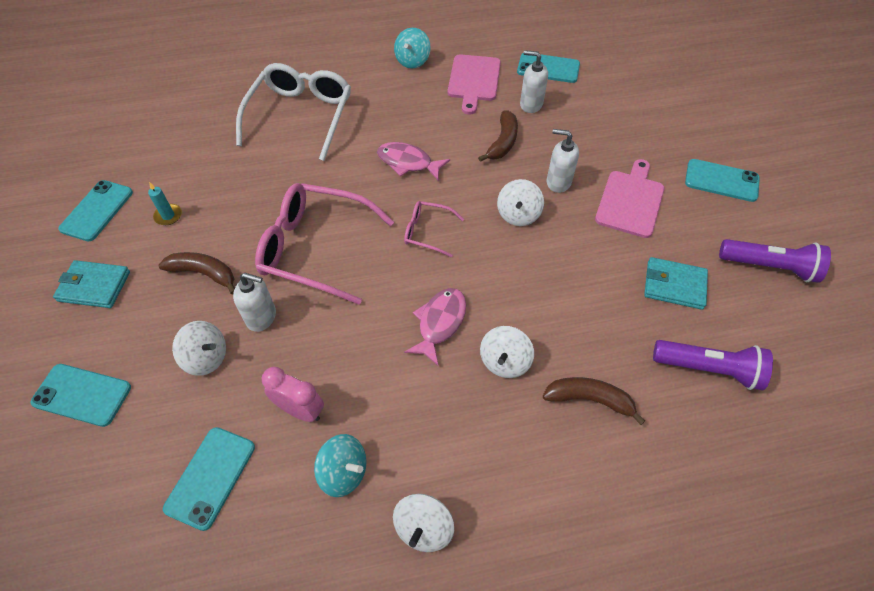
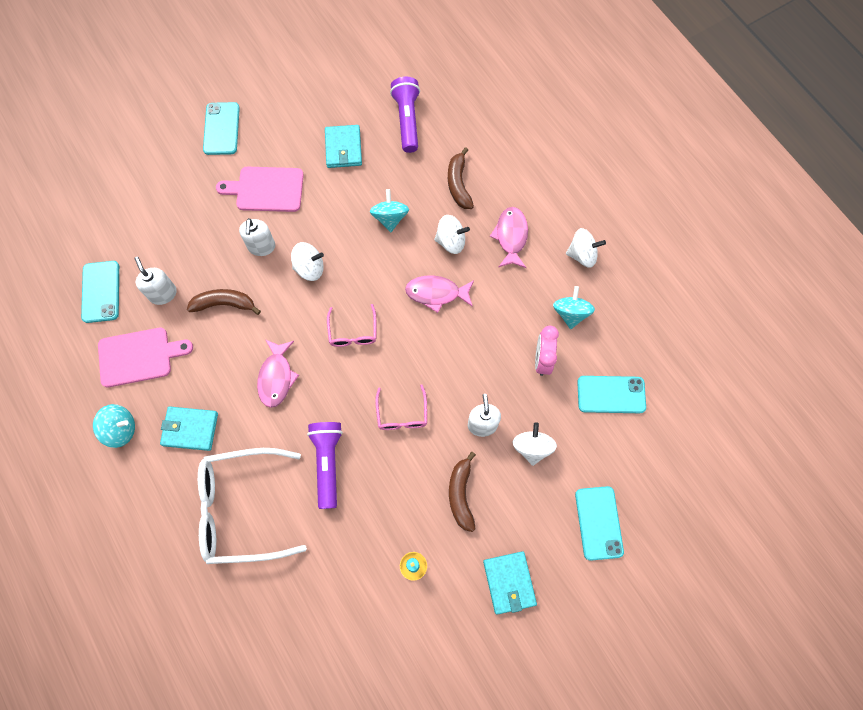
camera: 110 degrees left, 15 degrees up
(97, 210) = (431, 641): turquoise phone -> none
(316, 249) = (402, 414): pink glasses -> pink glasses, size x0.49
(389, 99) = (190, 429): none -> turquoise wallet
(487, 438) = (511, 237): none -> pink fish
(531, 104) = (163, 294): white soap dispenser -> white soap dispenser turned 150 degrees clockwise
(559, 305) = (390, 218): none -> turquoise spinning top
(769, 267) = (304, 91): purple flashlight -> purple flashlight (328, 463)

